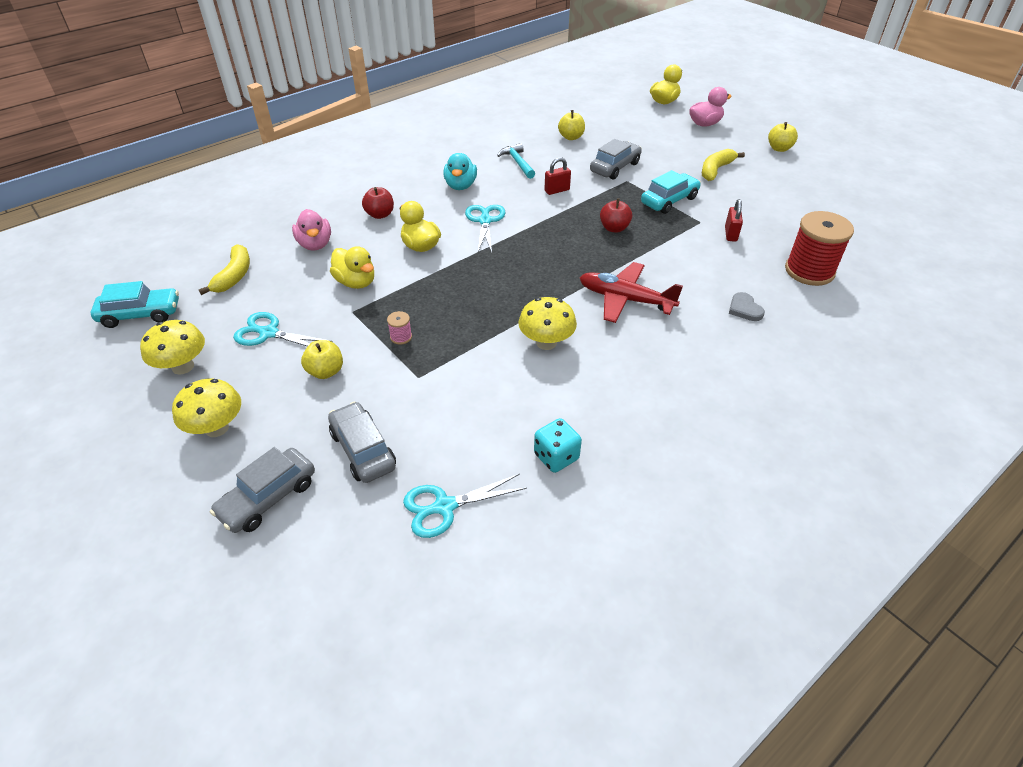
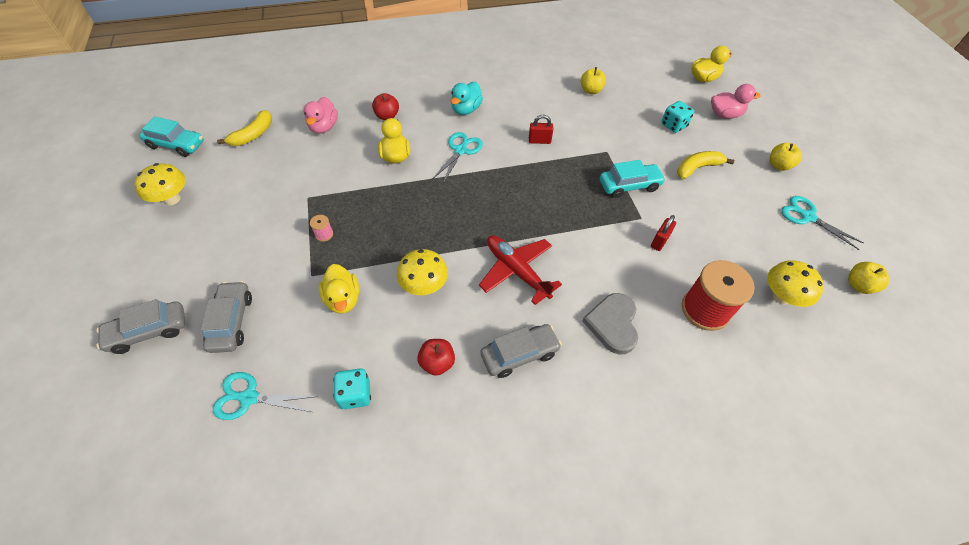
camera: 25 degrees right, 10 degrees up
(216, 428) = (157, 259): yellow mushroom -> yellow mushroom (781, 296)
(268, 333) = (241, 193): turquoise scissors -> turquoise scissors (807, 217)
(325, 371) = (254, 242): yellow apple -> yellow apple (858, 285)
(356, 282) = (328, 172): yellow duck -> yellow duck (343, 299)
(517, 162) = (527, 102): turquoise hammer -> none
(614, 228) = (560, 196): red apple -> red apple (437, 363)
(615, 167) = (606, 134): grey car -> grey car (519, 354)
(668, 144) = (673, 125): none -> turquoise dice
(744, 309) = (613, 324): grey heart -> grey heart, size x1.72

